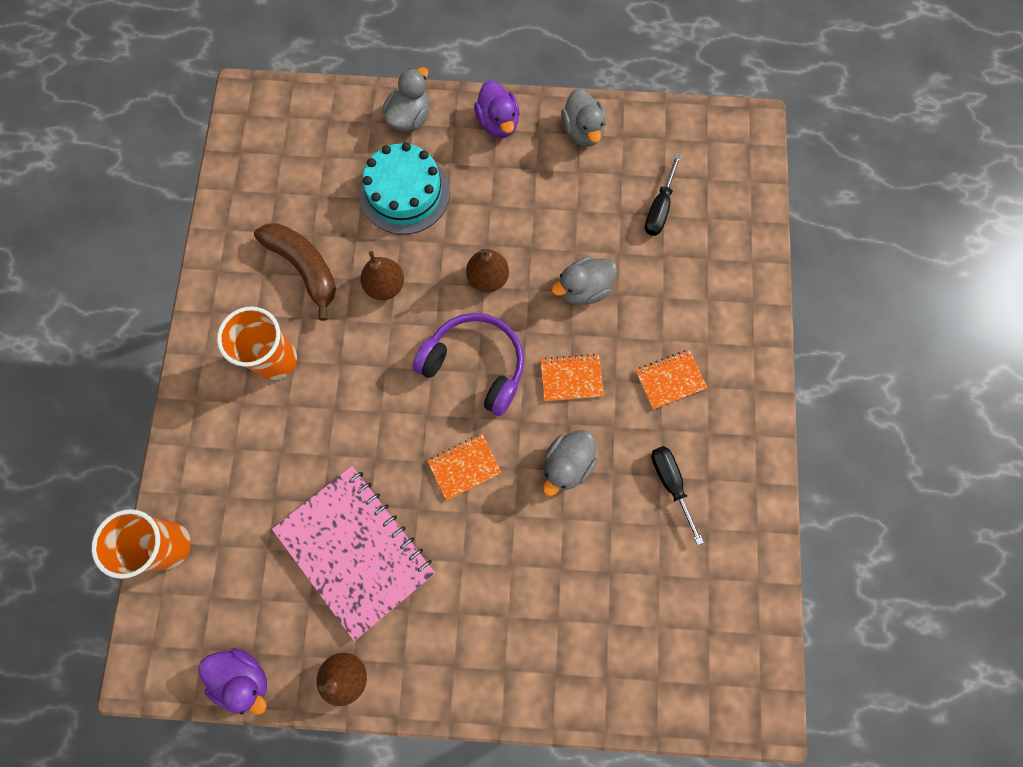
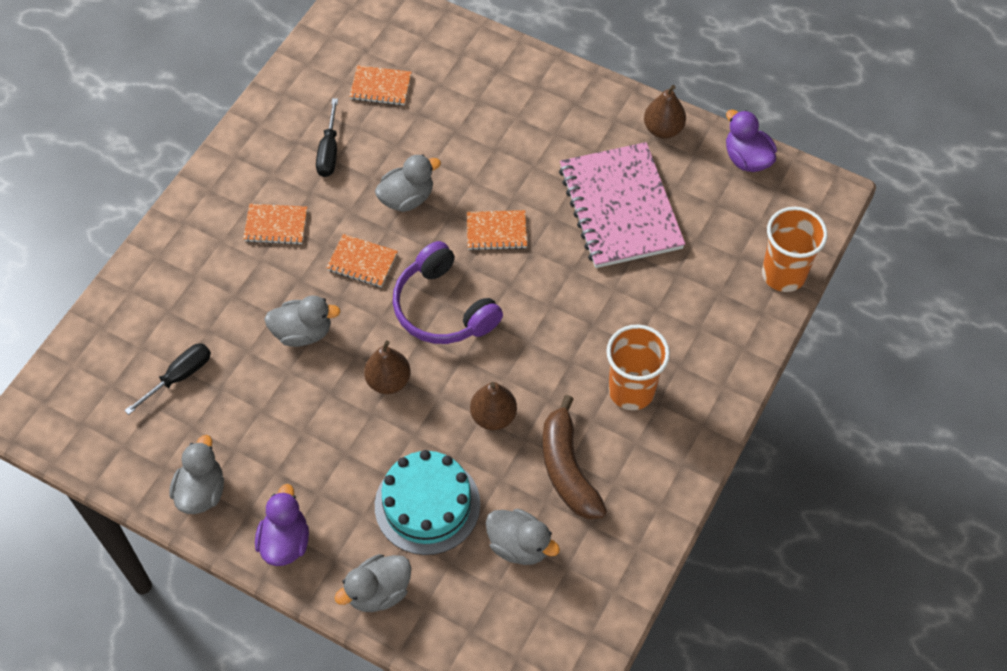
camera: 155 degrees left, 15 degrees down
(319, 193) = (519, 545): none -> grey duck
(666, 589) = (380, 87): none -> orange notebook

